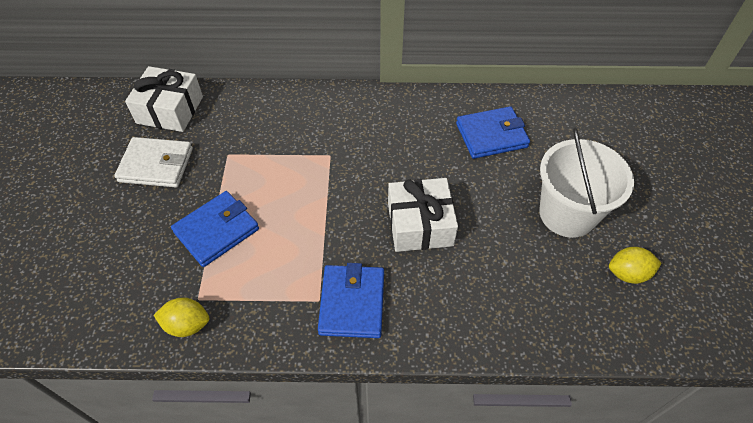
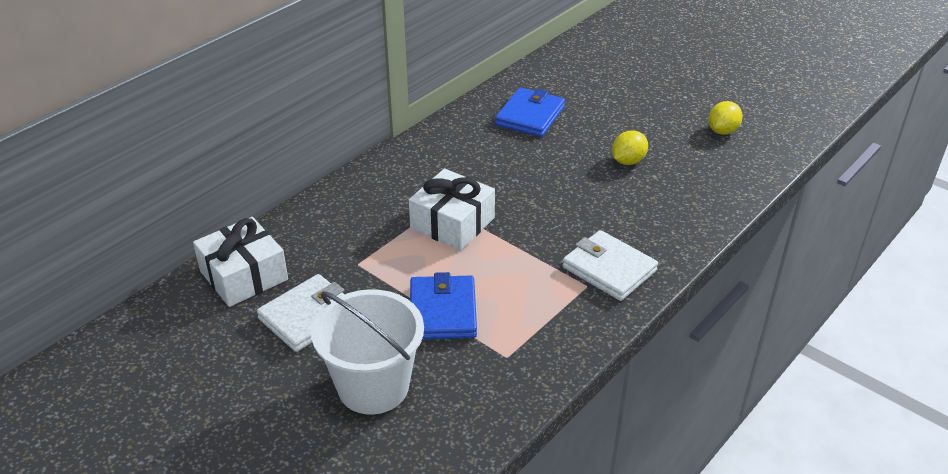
camera: 50 degrees left, 15 degrees down
(187, 325) = (527, 375): yellow lemon -> yellow lemon (628, 161)
(352, 303) = (609, 269): blue wallet -> white wallet
(420, 224) = (573, 196): white gift -> white gift (452, 223)
(567, 214) = (645, 126): white bucket -> white bucket (373, 386)

